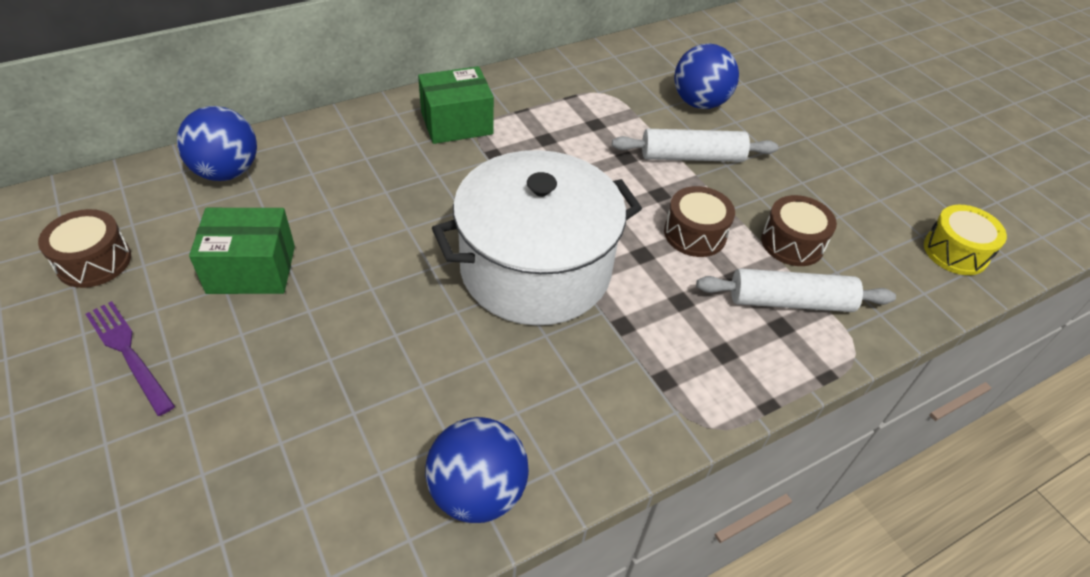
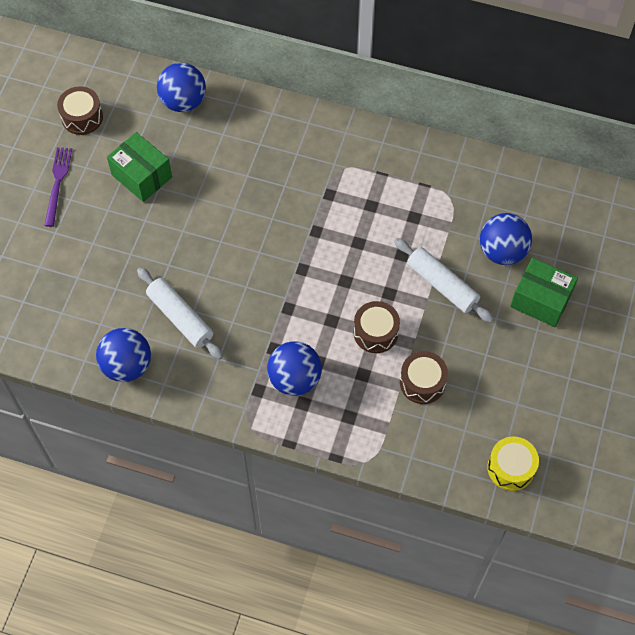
camera: 50 degrees right, 15 degrees up
(456, 123) = (334, 155): green box -> green box (540, 300)
(535, 269) = (268, 283): white pot -> none
(683, 336) = (294, 379): none -> blue ball
(790, 301) = (373, 409): white rolling pin -> white rolling pin (180, 317)

